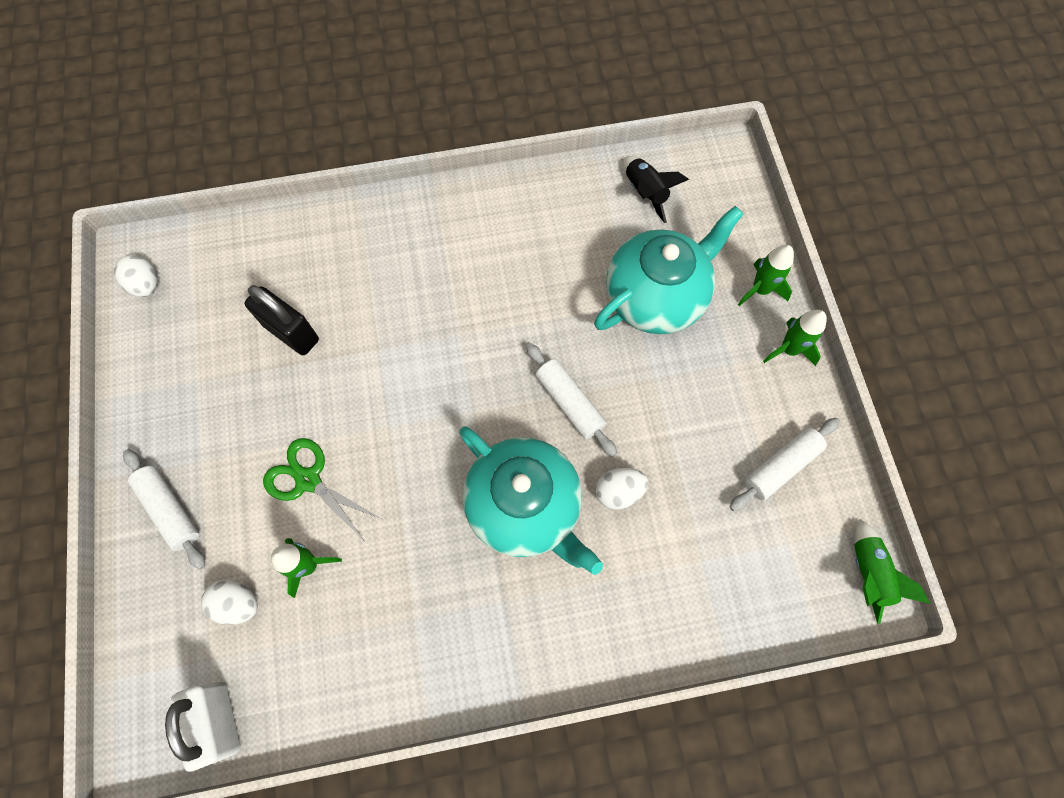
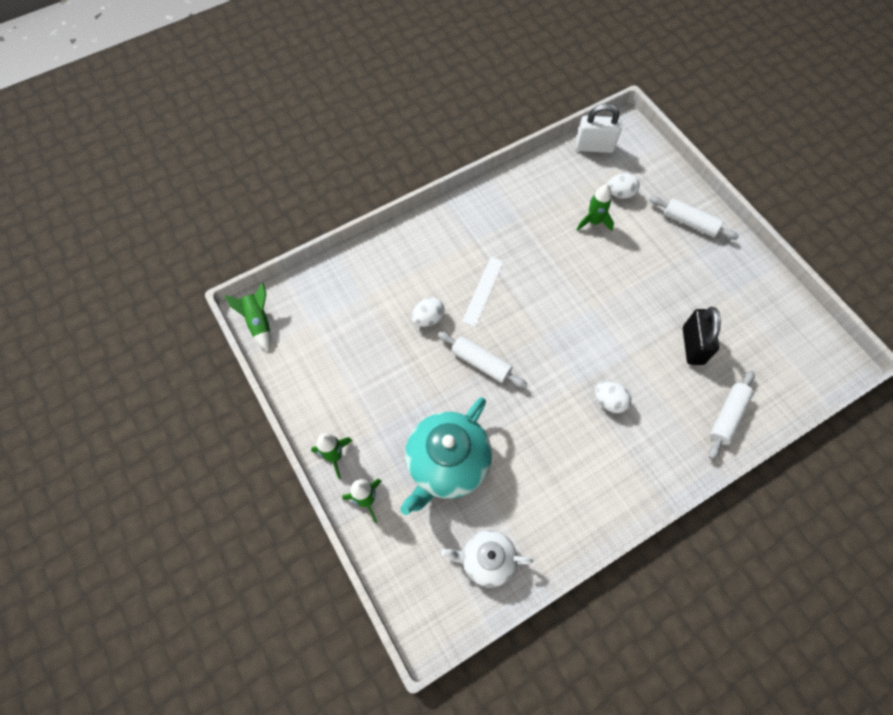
camera: 160 degrees right, 5 degrees down
(146, 285) = (814, 344): white egg -> white egg (609, 401)
(220, 720) = (594, 146): white padlock -> white padlock turned 45 degrees counterclockwise
(291, 332) = (693, 345): black padlock -> black padlock turned 75 degrees clockwise
(308, 480) = (622, 263): green scissors -> none
(525, 506) = (483, 291): turquoise teapot -> white ruler
(645, 193) = (486, 560): black rocket -> white teapot
(780, 466) = (325, 369): white rolling pin -> white rolling pin (728, 416)

